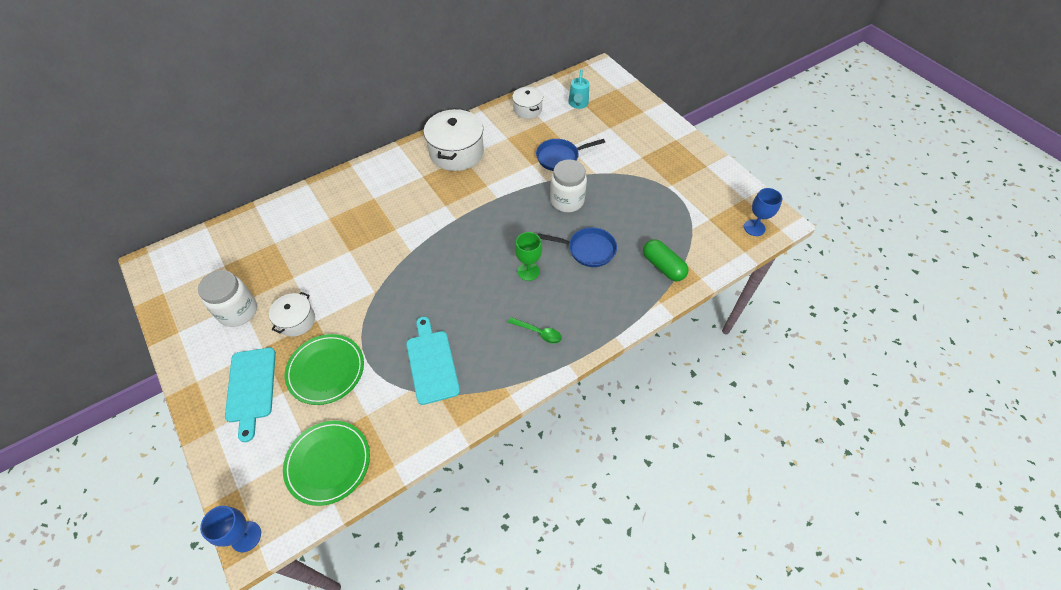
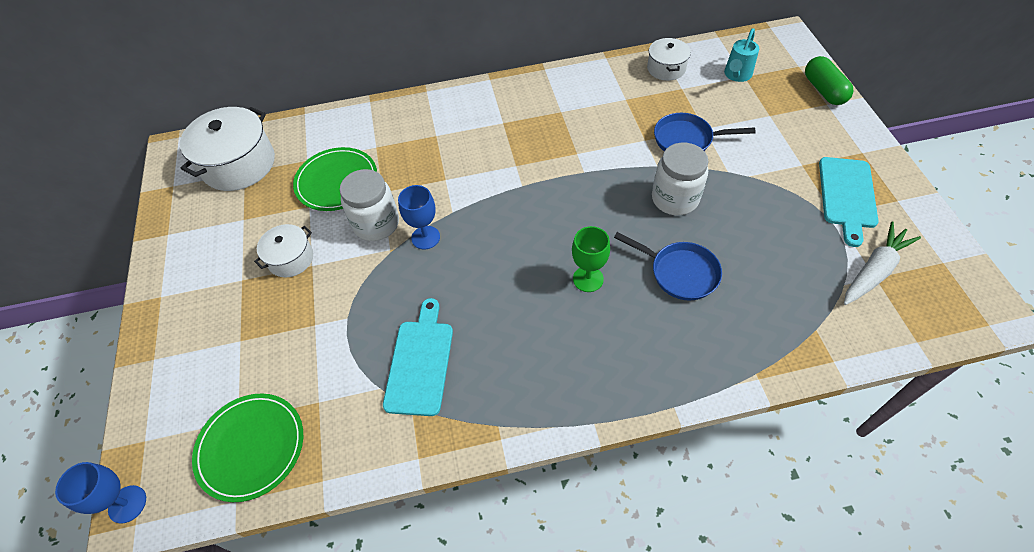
camera: 25 degrees right, 0 degrees up
(238, 311) = (236, 229): white jar -> white jar (376, 224)
(251, 388) = (210, 324): turquoise cutting board -> turquoise cutting board (847, 196)
(326, 370) = (297, 330): green plate -> green plate (337, 181)
(456, 152) = (555, 103): white pot -> white pot (238, 164)
(538, 332) = (570, 366): green spoon -> none
(663, 266) = (780, 327): green capsule -> green capsule (823, 90)
(706, 214) = (874, 270): none -> white carrot
(754, 228) = (945, 310): blue goblet -> blue goblet (425, 237)

